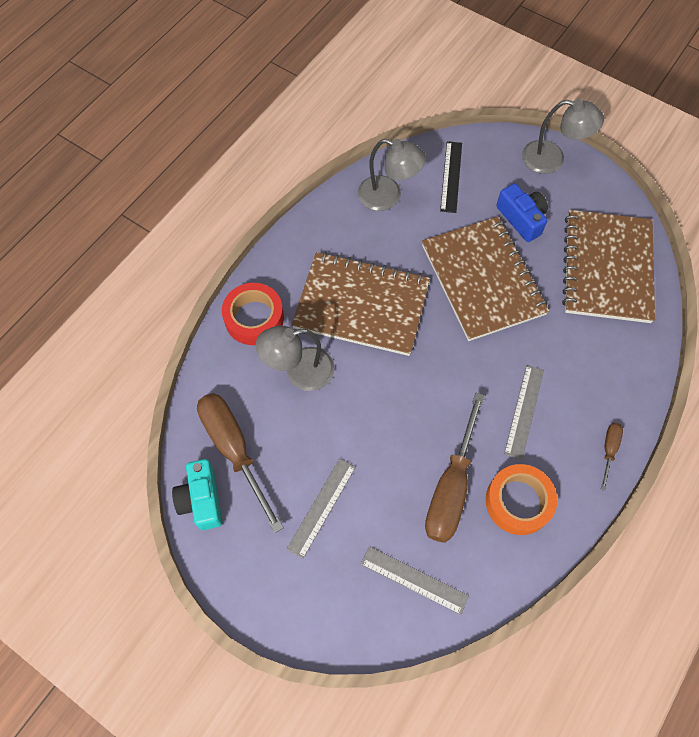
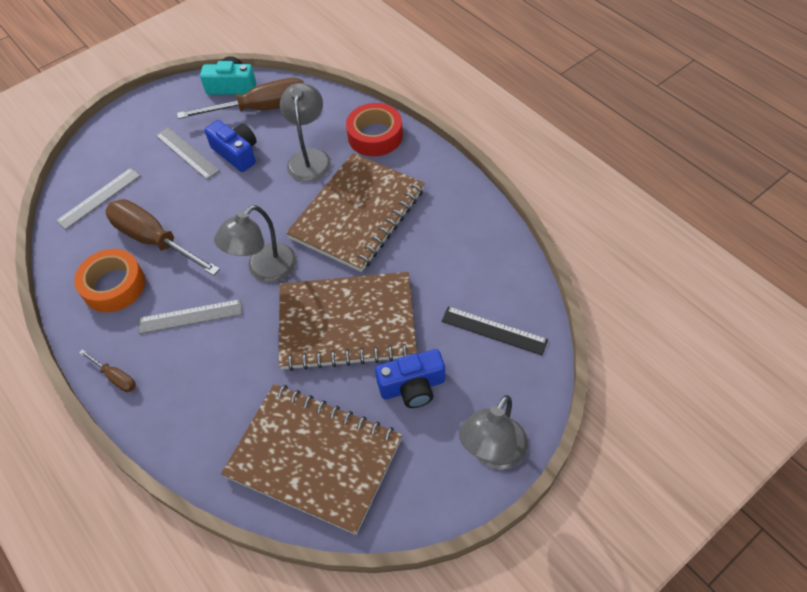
camera: 110 degrees right, 10 degrees down
(309, 450) = (236, 153): none -> blue camera
(388, 196) = (481, 263): grey lamp -> grey lamp (264, 270)
(524, 411) = (190, 316): grey ruler -> grey ruler turned 45 degrees counterclockwise

